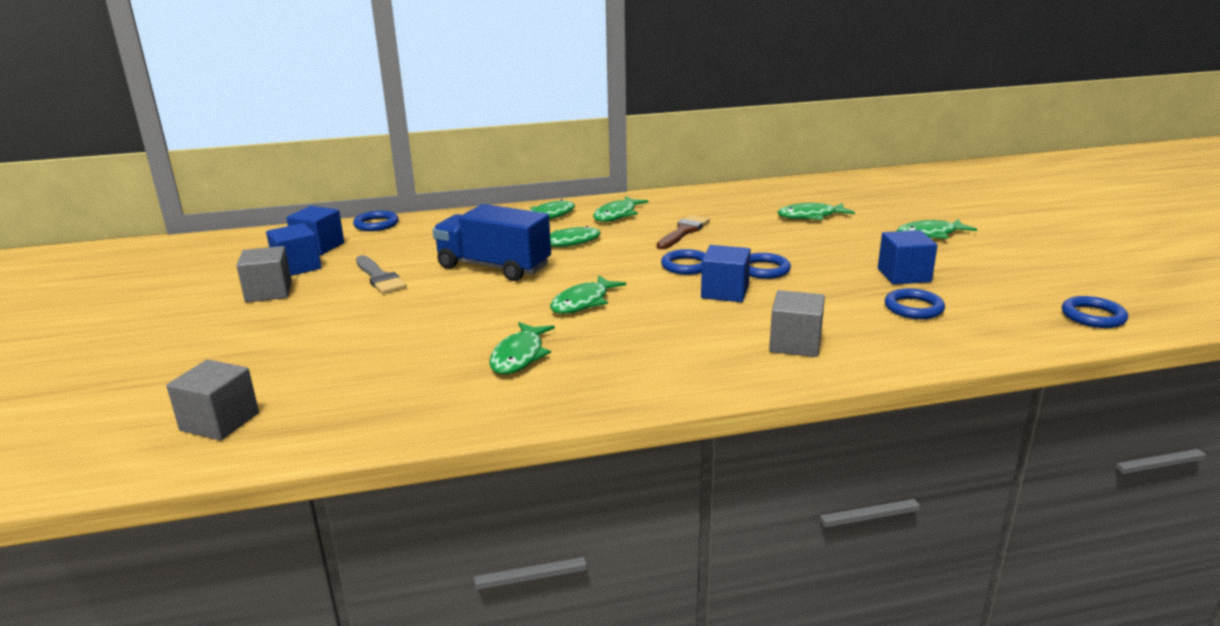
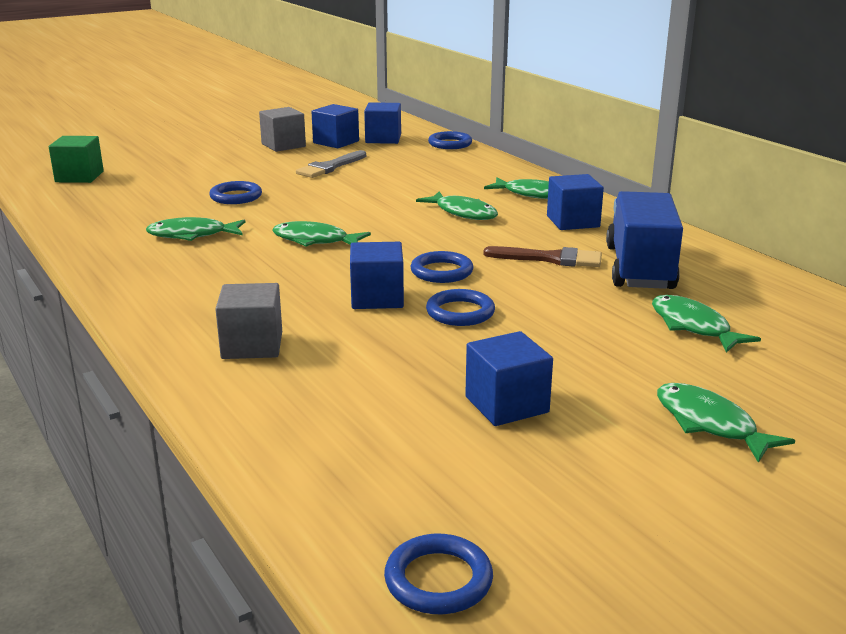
camera: 70 degrees right, 0 degrees up
(220, 422) = (79, 177): grey cube -> green cube
(494, 267) = (379, 197): blue truck -> blue truck (640, 268)
(617, 215) = (573, 221): green fish -> blue cube
(913, 308) = (390, 414): blue ring -> blue ring (236, 197)

